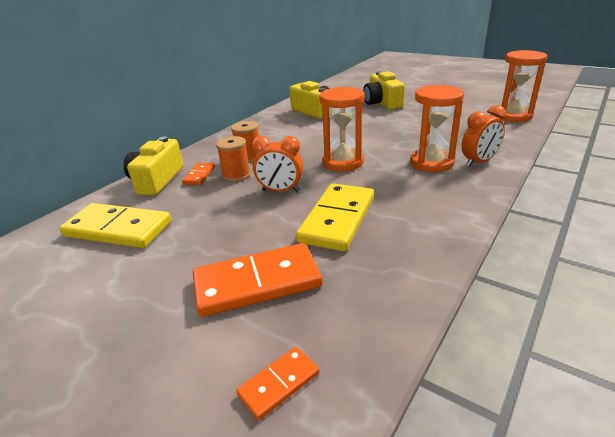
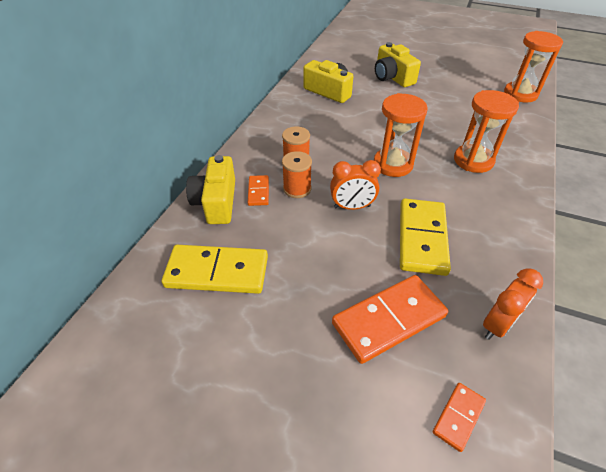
camera: 15 degrees left, 15 degrees up
(479, 162) = (513, 157): orange clock -> orange clock (497, 325)

